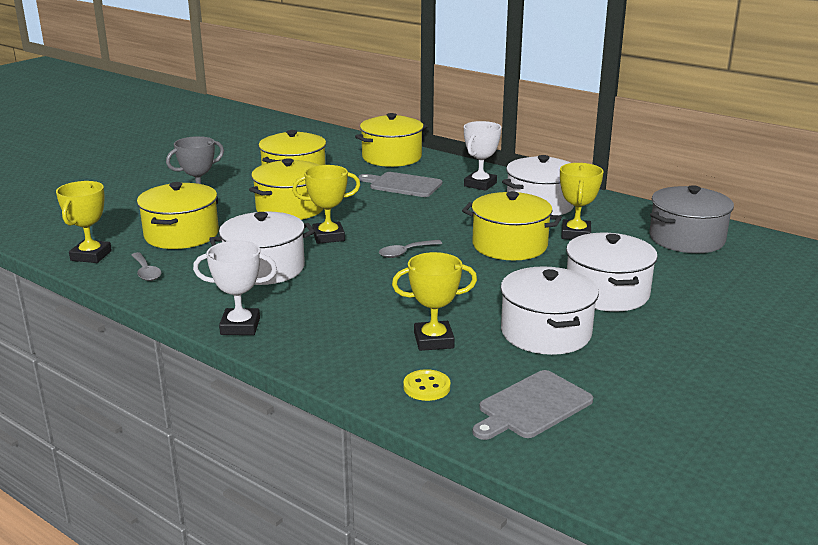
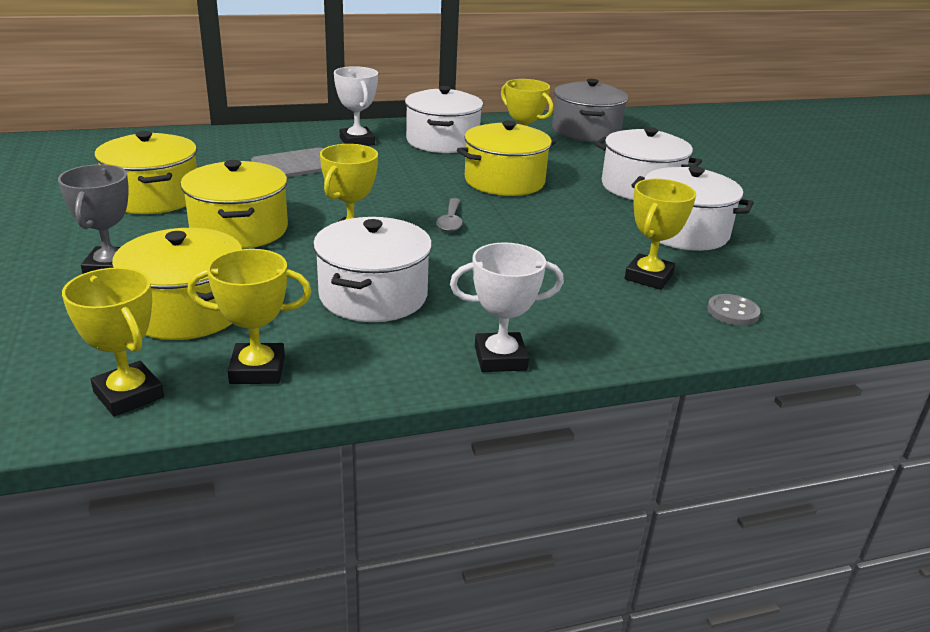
camera: 55 degrees left, 5 degrees up
(146, 272) = (257, 370): grey spoon -> yellow trophy
(240, 326) = (500, 358): white trophy -> white trophy turned 45 degrees clockwise
(392, 157) = (212, 144): yellow pot -> none
(426, 387) = (732, 312): yellow button -> grey button
(532, 406) = (802, 284): grey cutting board -> none

